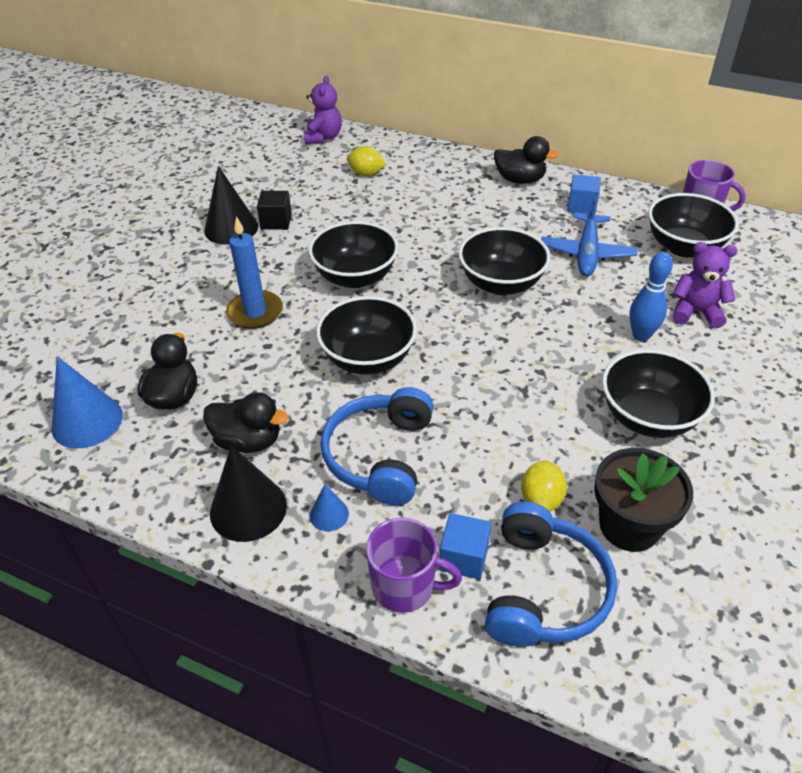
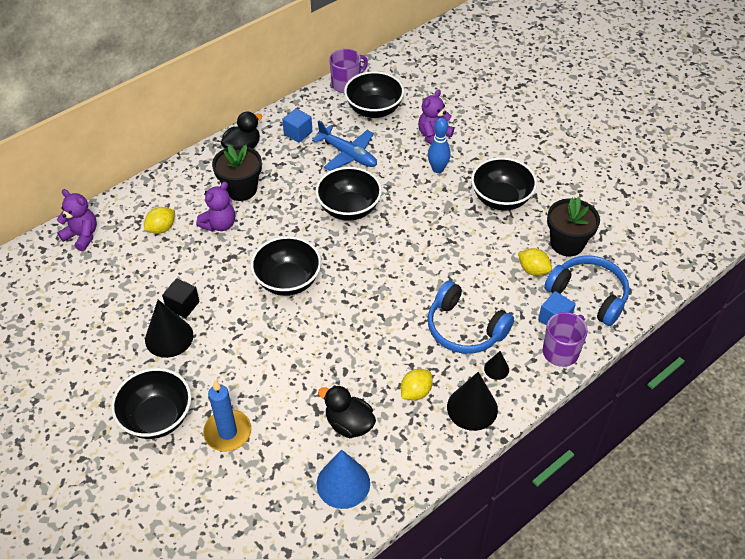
camera: 65 degrees left, 5 degrees up
(248, 441) = (415, 392): black duck -> yellow lemon
(255, 312) = (288, 352): blue candle -> blue candle (227, 432)
(329, 514) = (496, 369): blue cone -> black cone
(368, 359) = (377, 304): black bowl -> black bowl (157, 418)
(400, 204) = (219, 224): none -> purple teddy bear
(460, 200) = (241, 189): none -> black flower pot

